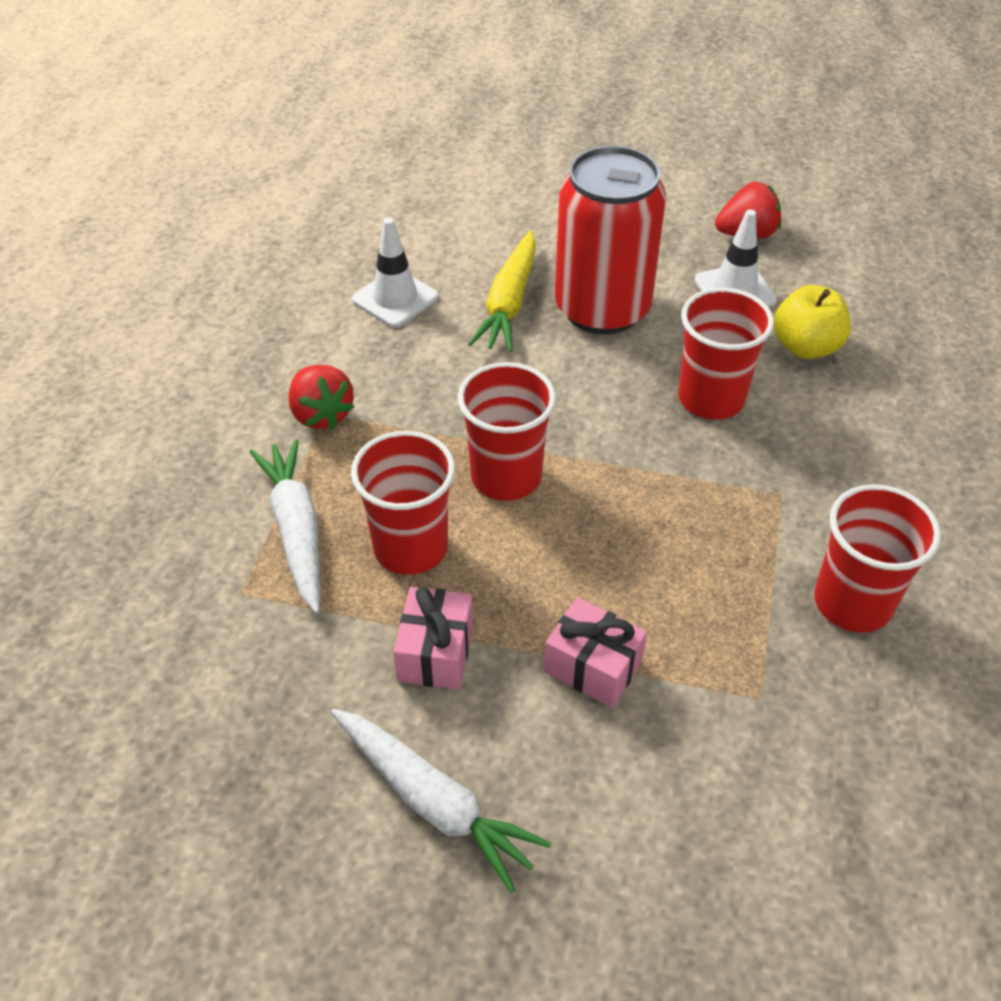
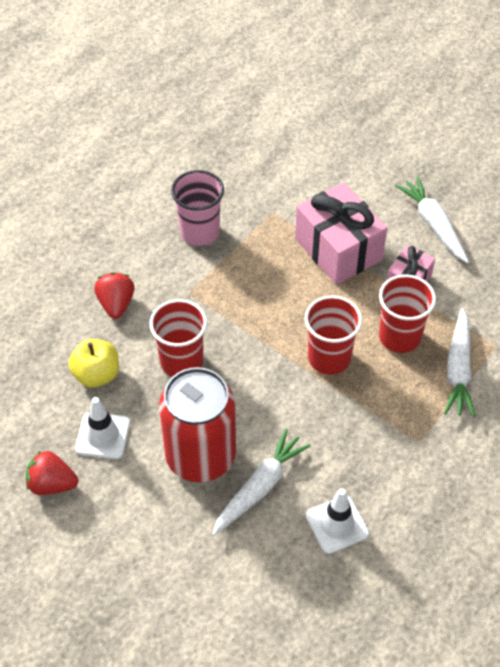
camera: 155 degrees left, 5 degrees up
(321, 414) = (421, 442): red strawberry -> red strawberry (116, 304)
(509, 303) = (259, 487): yellow carrot -> white carrot
(593, 666) = (338, 249): pink gift -> pink gift, size x1.85
(852, 602) = (199, 232): red cup -> pink cup

